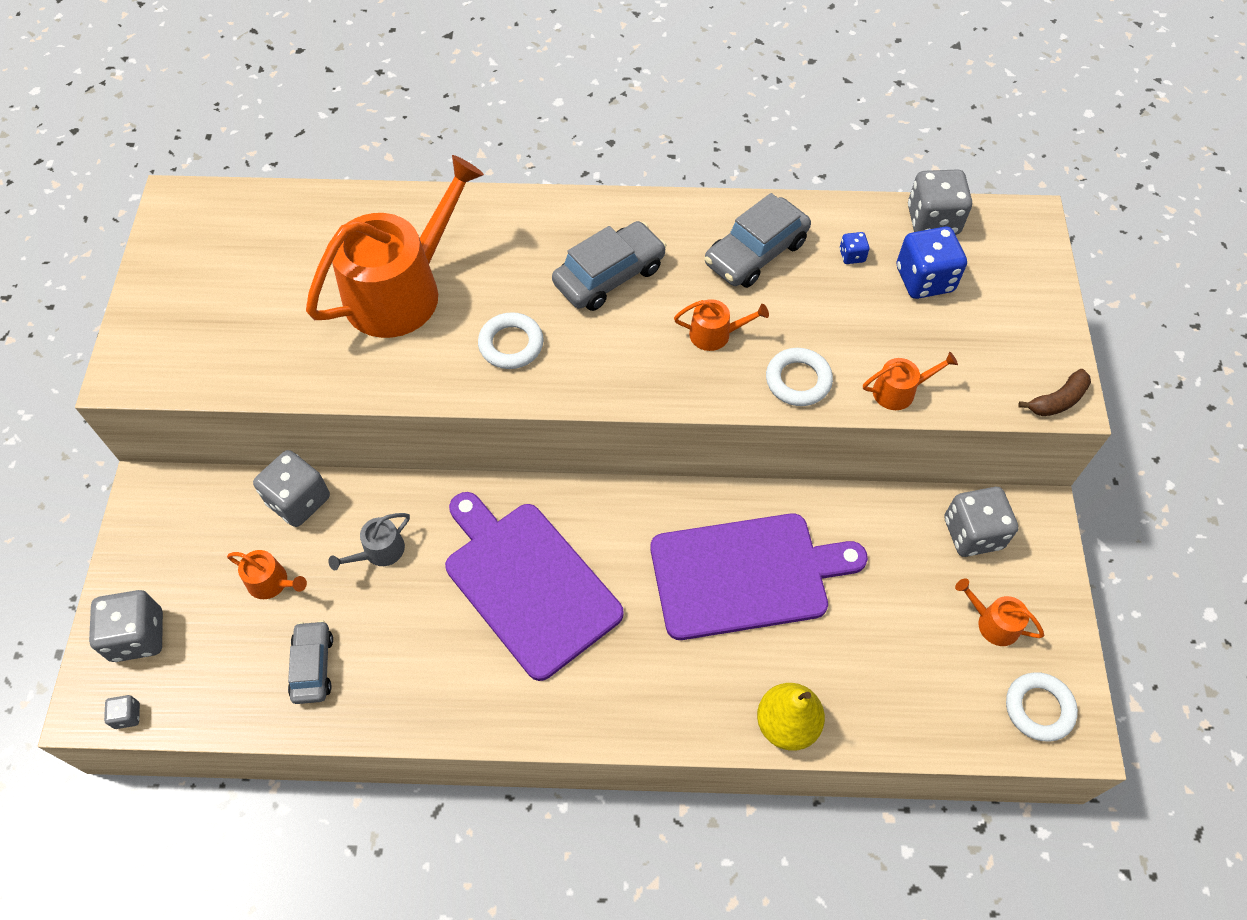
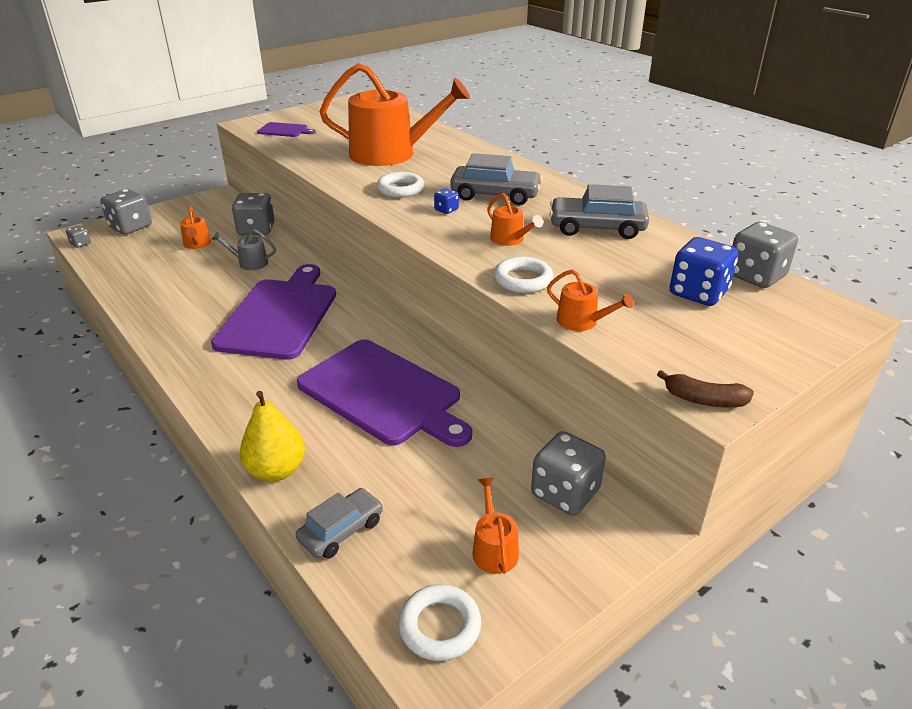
camera: 50 degrees right, 25 degrees down
(199, 348) = (284, 130): none -> purple cutting board
(313, 666) = (154, 276): grey car -> grey car (341, 530)
(852, 256) = (661, 259): blue dice -> blue dice (446, 210)

